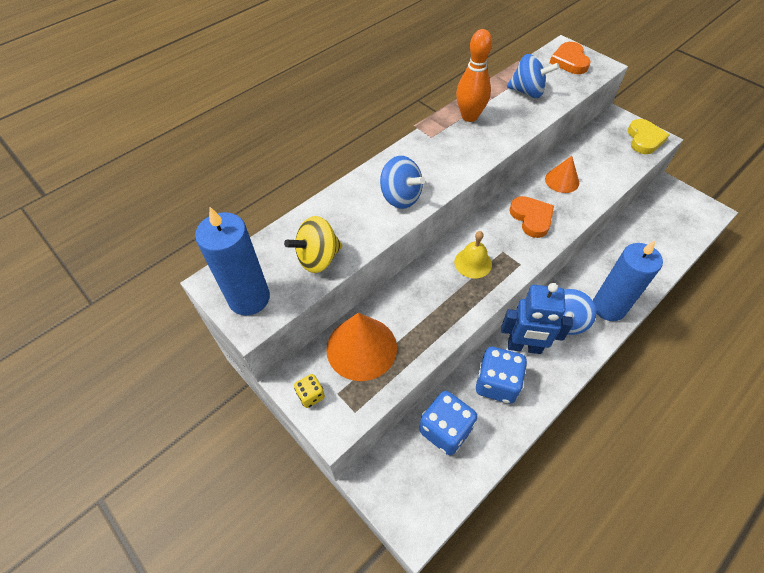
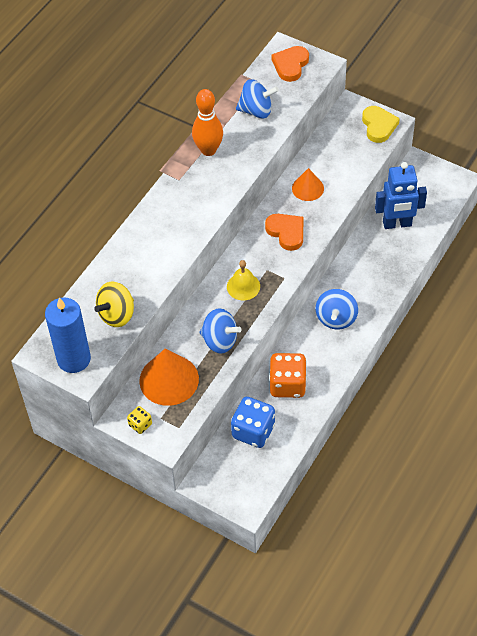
camera: 15 degrees left, 0 degrees up
(400, 197) = (168, 245): blue spinning top -> blue spinning top (220, 341)
(496, 383) = (287, 385): blue dice -> orange dice
(524, 347) = (305, 349): blue robot -> blue robot (397, 224)
(569, 61) = (290, 65): orange heart -> orange heart turned 45 degrees clockwise
(608, 307) = (372, 296): blue candle -> none

